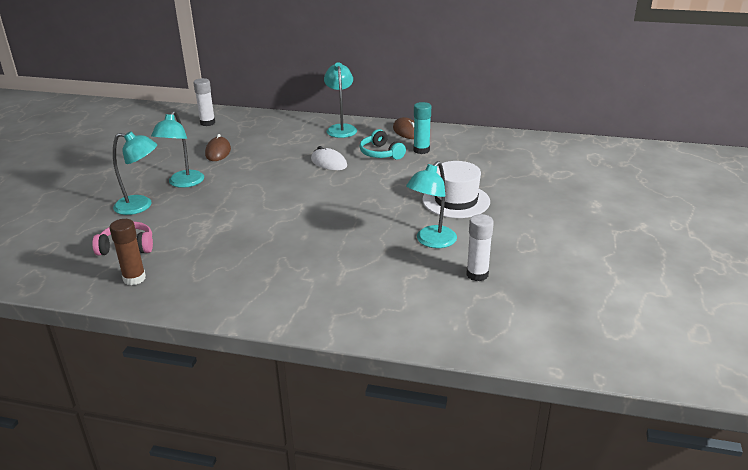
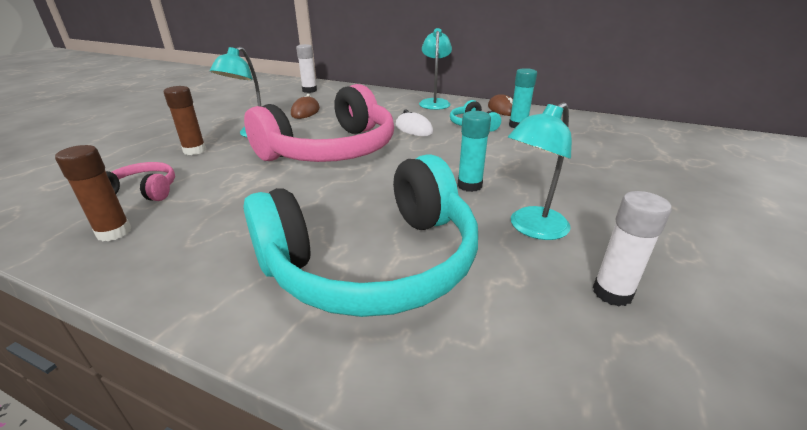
camera: 10 degrees right, 0 degrees up
(140, 206) = (194, 151): turquoise lamp -> brown glue stick
(263, 193) = (331, 150): none -> pink headphones
(329, 275) = (373, 262): none -> turquoise headphones
(385, 213) = (469, 185): none -> turquoise glue stick
(456, 201) = (563, 179): white hat -> none

